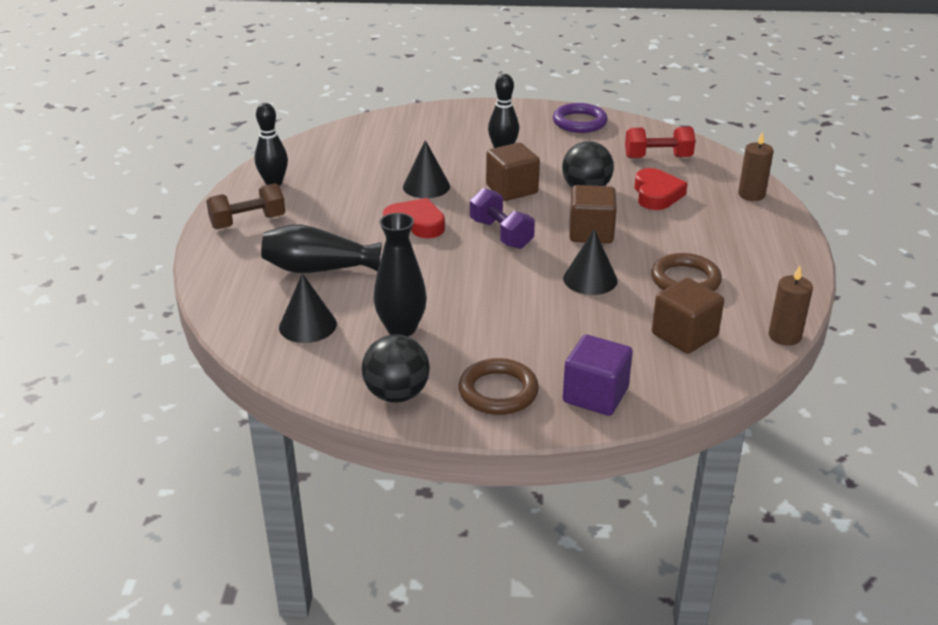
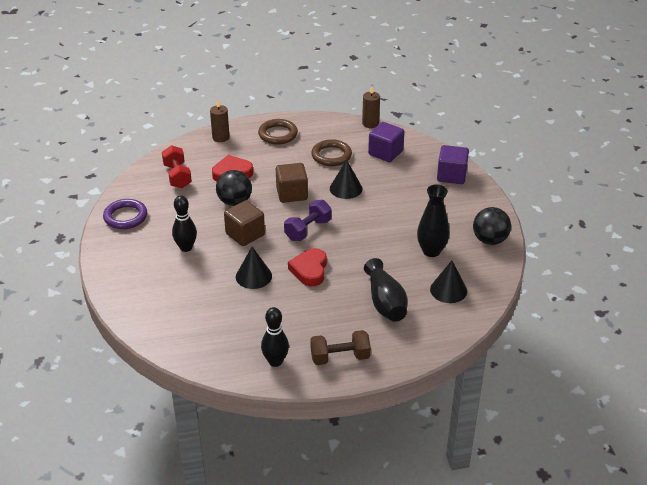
camera: 105 degrees left, 5 degrees up
(248, 222) = (340, 357): brown dumbbell -> brown dumbbell turned 60 degrees counterclockwise
(498, 391) = (467, 206): brown ring -> brown ring (278, 134)
(684, 335) = (385, 153): brown cube -> purple cube

